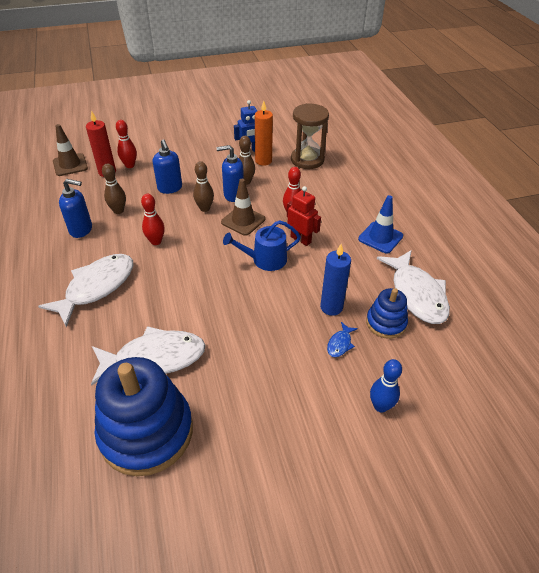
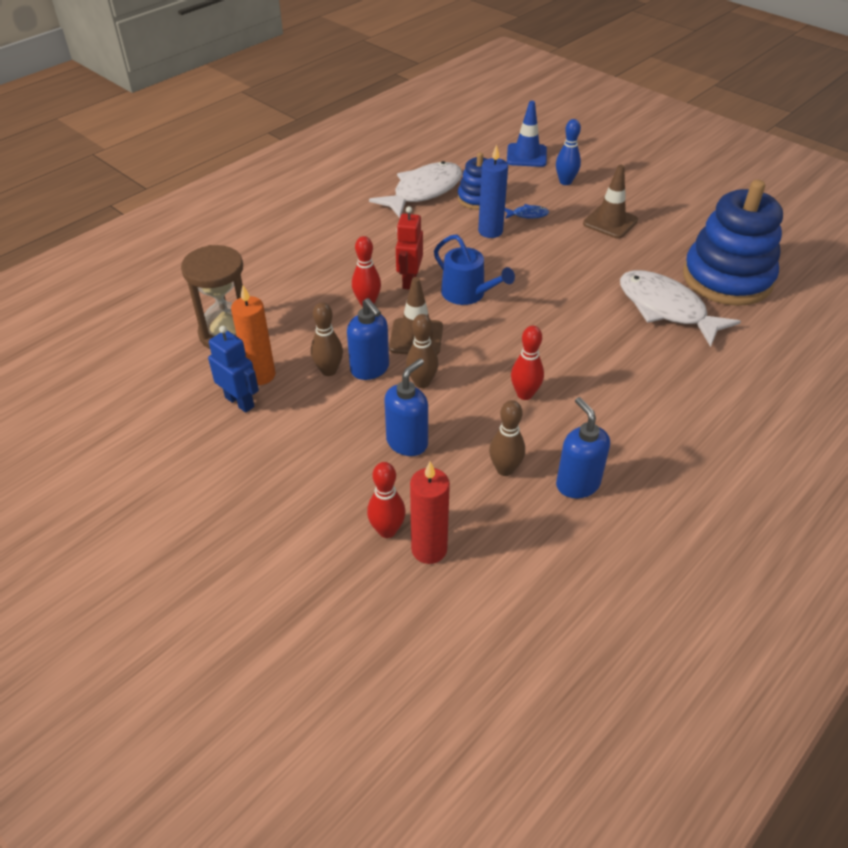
camera: 120 degrees left, 0 degrees up
(70, 165) = (451, 624): brown traffic cone -> brown traffic cone (610, 222)
(96, 287) = (642, 401): white fish -> none
(380, 237) = (356, 230): blue traffic cone -> blue traffic cone (526, 155)

